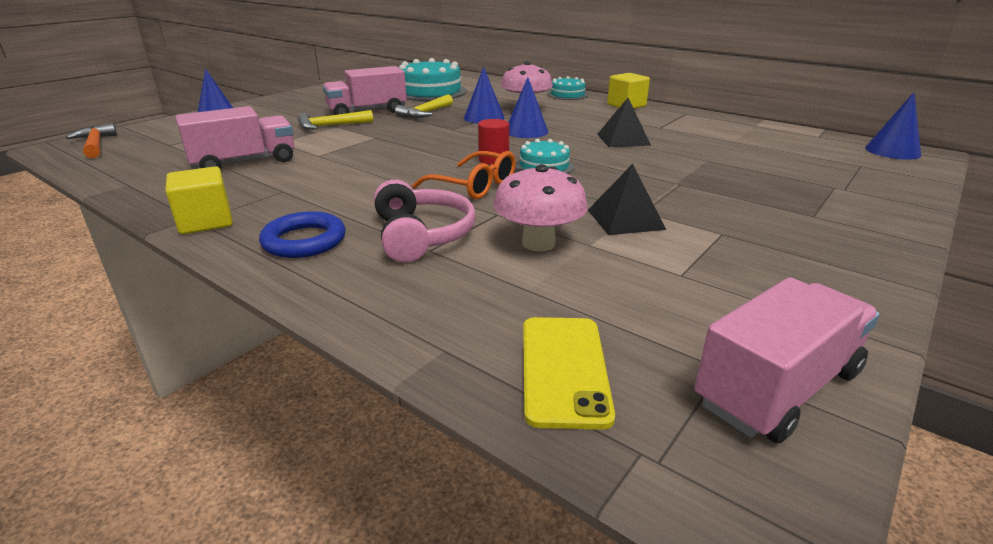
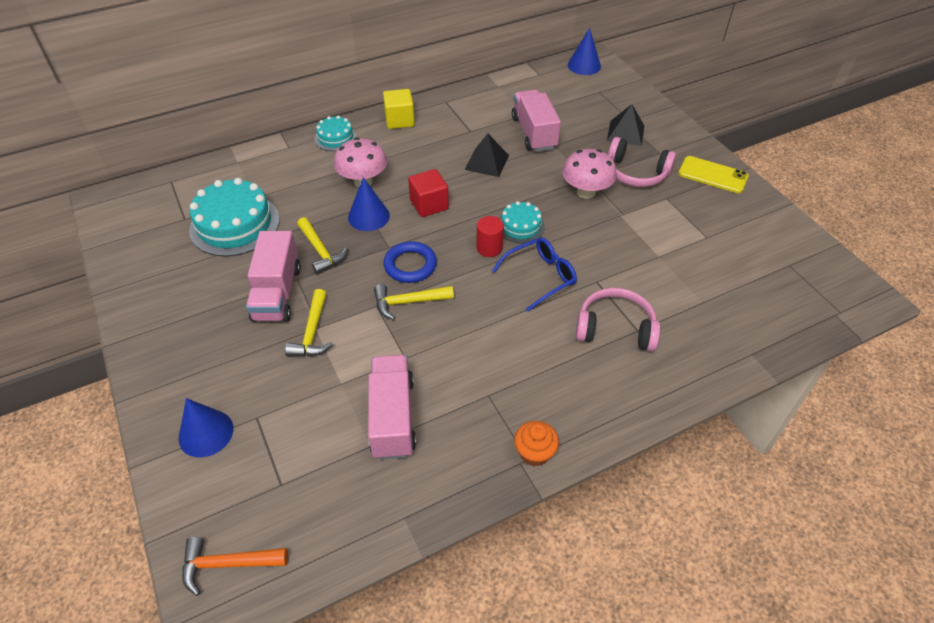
camera: 65 degrees left, 20 degrees up
(206, 222) = (534, 453): yellow cube -> orange cupcake
(304, 241) = (597, 393): blue ring -> blue ring (410, 265)
(388, 145) = (408, 302): none -> yellow hammer
(474, 186) = (540, 277): orange glasses -> blue glasses
(526, 131) = (429, 205): blue cone -> red cube
(538, 243) = (649, 277): pink mushroom -> pink mushroom (586, 192)
(564, 369) = (778, 316): yellow phone -> yellow phone (712, 175)
(625, 219) = (632, 227): black pyramid -> black pyramid (625, 133)
(738, 207) = (635, 173): none -> pink headphones
(777, 388) = (806, 256): pink truck -> pink truck (534, 133)

